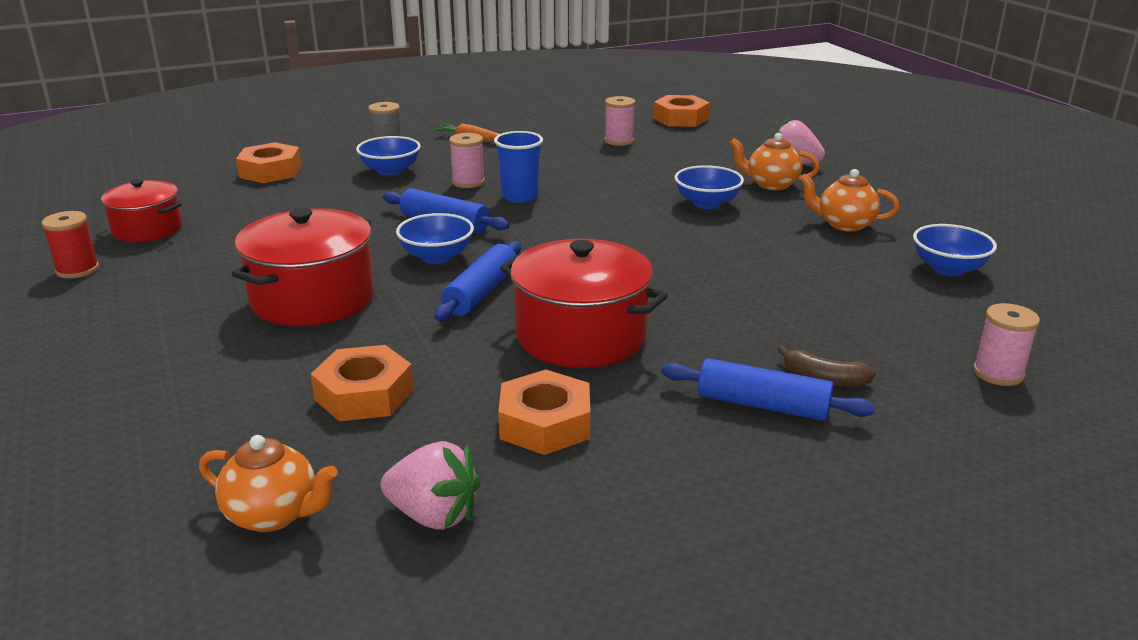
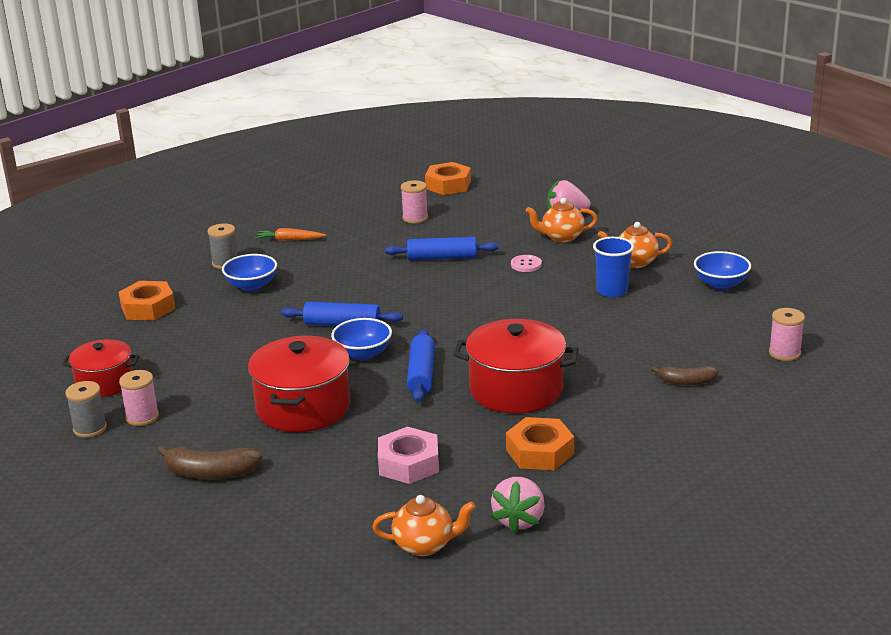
camera: 20 degrees left, 0 degrees up
(77, 270) = (90, 428): red spool -> grey spool
(133, 347) = (210, 473): none -> brown banana
(364, 394) = (409, 463): orange nut -> pink nut
(434, 515) = (519, 520): pink strawberry -> pink strawberry turned 105 degrees clockwise
(468, 182) = (326, 283): pink spool -> pink spool (142, 417)
(520, 196) = (379, 288): blue cup -> blue cup (612, 291)
(707, 203) = (526, 264): blue bowl -> pink button
(762, 405) = (661, 407): blue rolling pin -> blue rolling pin (442, 257)

